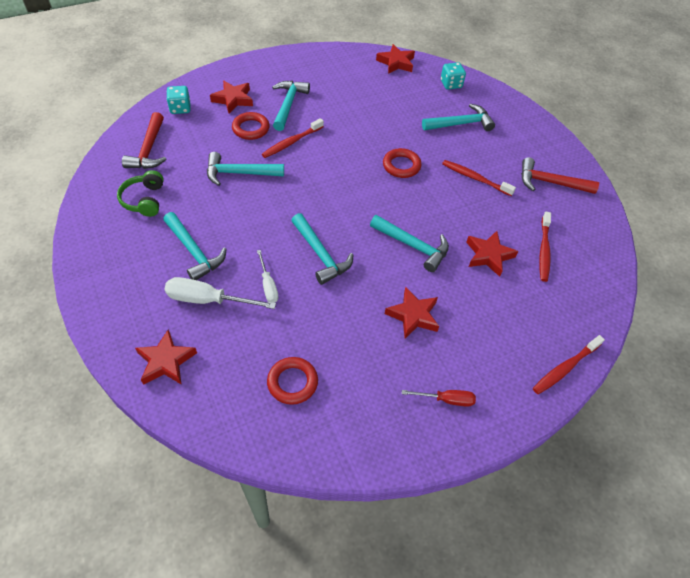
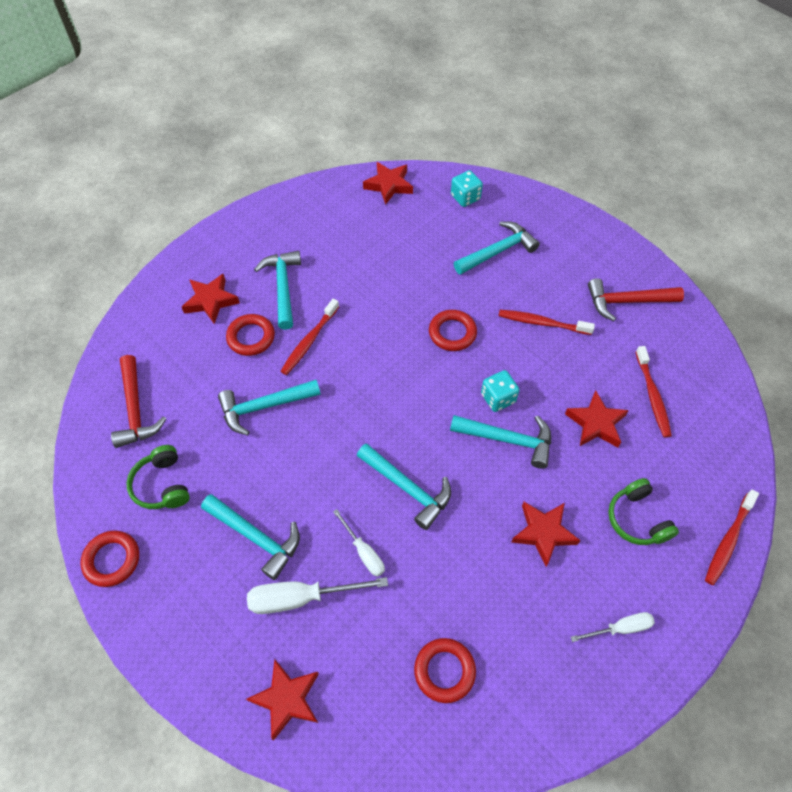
camera: 15 degrees left, 5 degrees up
(87, 235) = (112, 560): none -> red ring
(180, 108) = (149, 335): turquoise dice -> turquoise dice (498, 398)
(446, 399) = (620, 628): red screwdriver -> white screwdriver
(494, 329) = (637, 519): none -> green headphones

